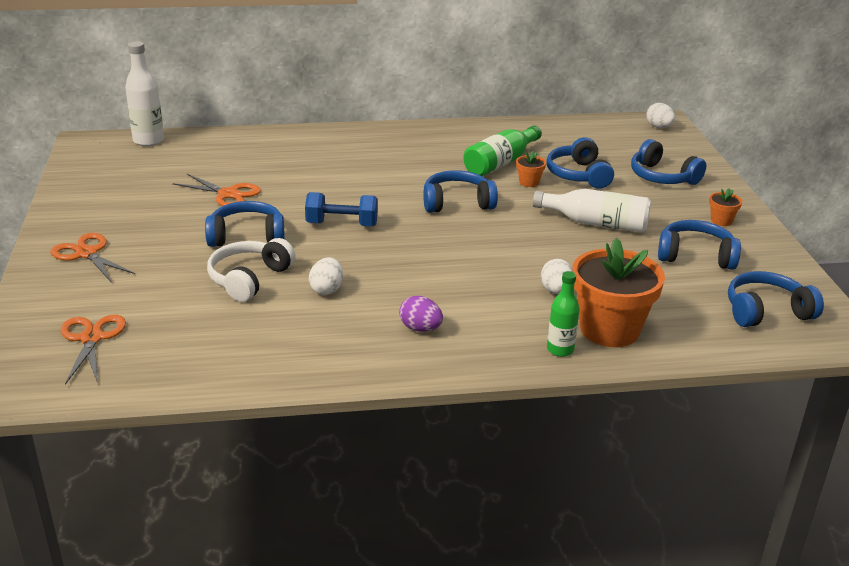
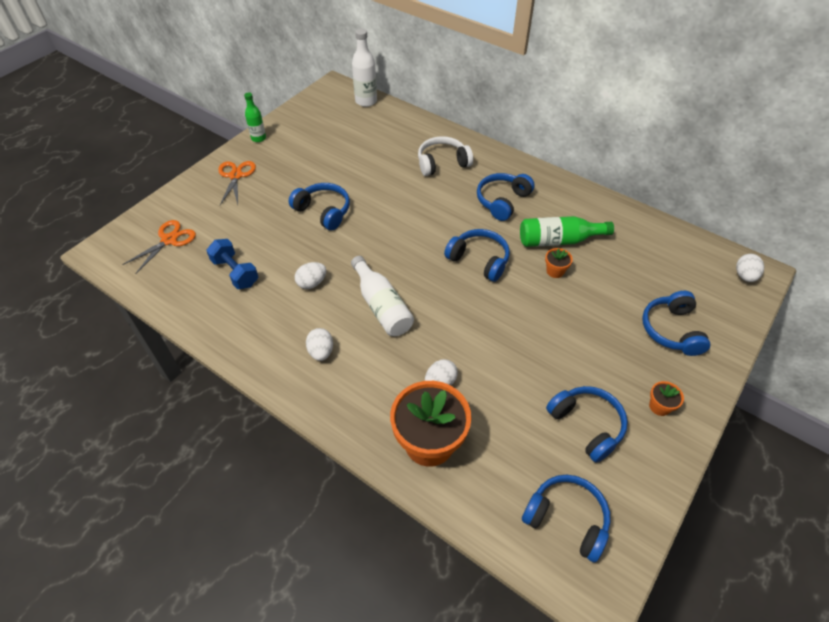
camera: 45 degrees right, 20 degrees up
(228, 194) = (354, 170): orange scissors -> none
(249, 279) = (284, 246): white headphones -> white headphones (442, 163)
(342, 224) = (385, 234): blue dumbbell -> blue dumbbell (235, 272)
(420, 328) = (321, 352): purple egg -> white egg
(560, 350) = (376, 433): green bottle -> green bottle (258, 138)
(578, 175) = (603, 286): blue headphones -> blue headphones (502, 201)
(596, 223) = (552, 341): white bottle -> white bottle (382, 306)

